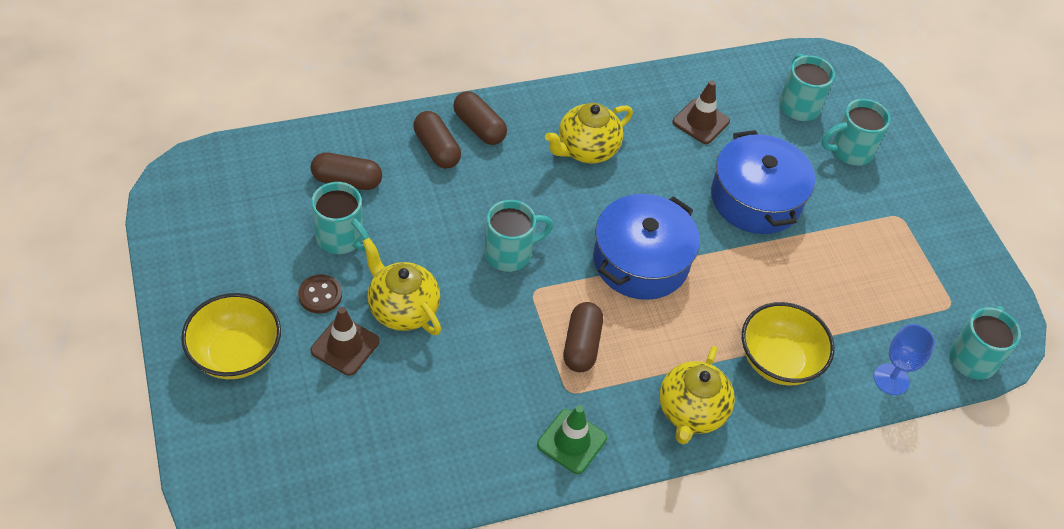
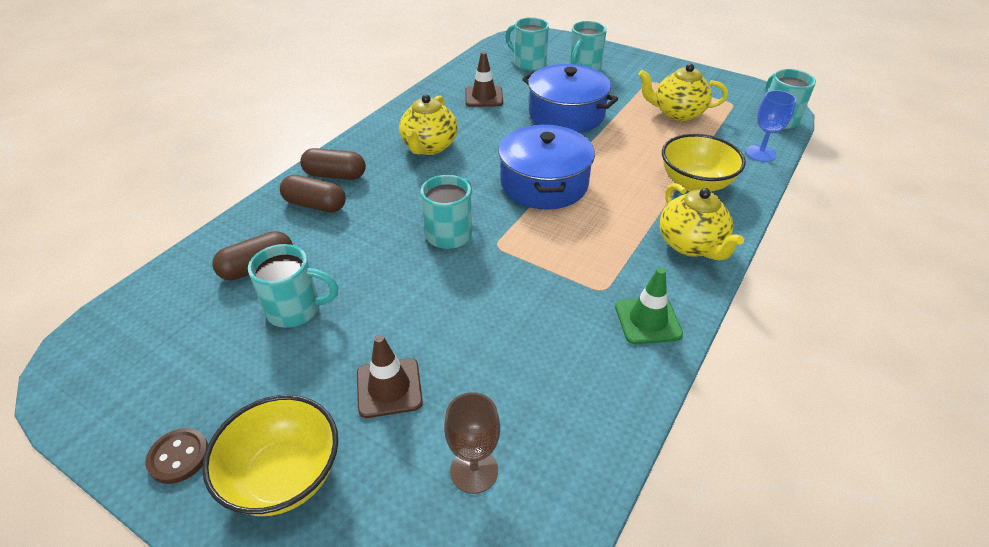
camera: 35 degrees left, 10 degrees down
(320, 295) = (321, 364): brown button -> brown button (179, 457)
(341, 441) = (474, 470): none -> brown goblet
(402, 309) = (409, 324): yellow teapot -> yellow teapot (677, 113)
(581, 345) = (572, 255): brown capsule -> none

